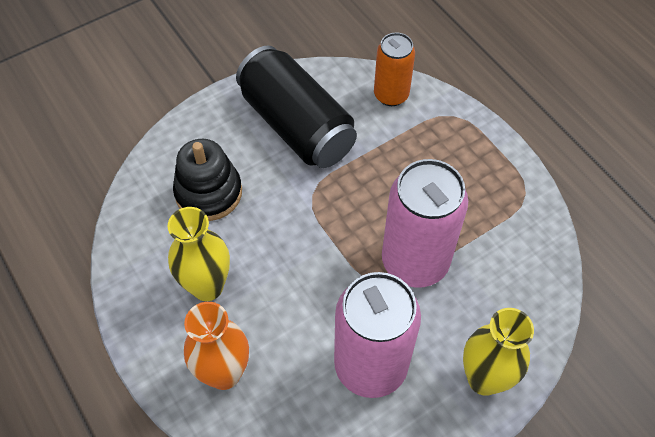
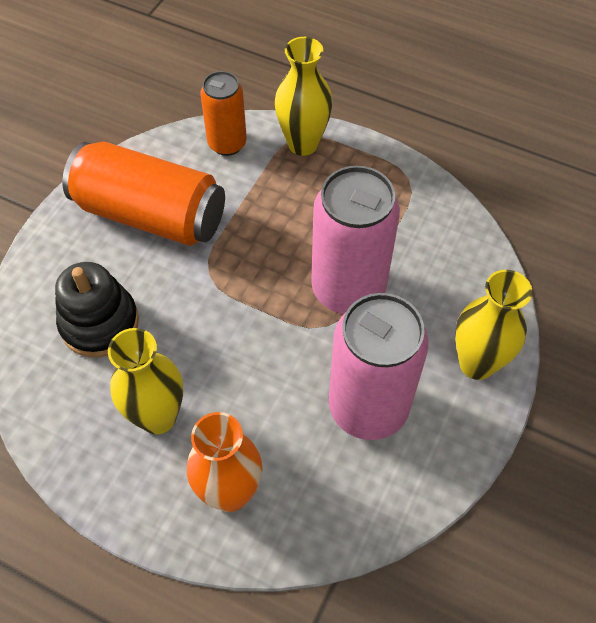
camera: 30 degrees left, 0 degrees up
(297, 125) = (150, 214): black can -> orange can
(453, 123) = (303, 144): none -> yellow vase

